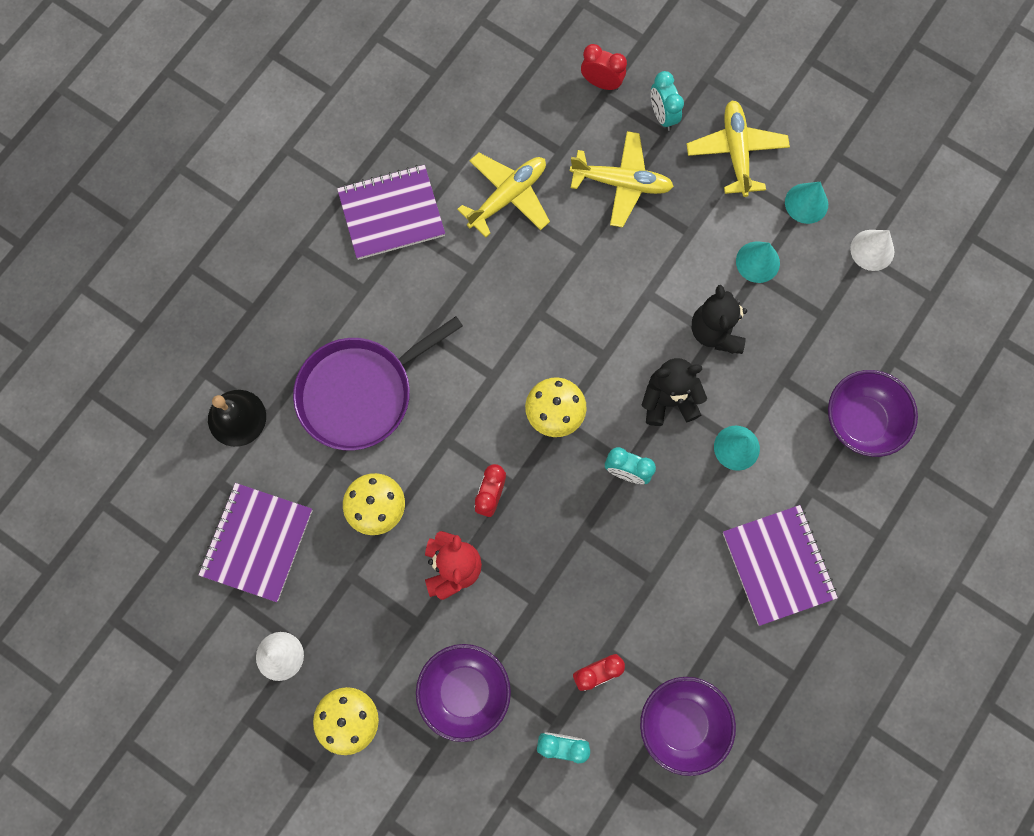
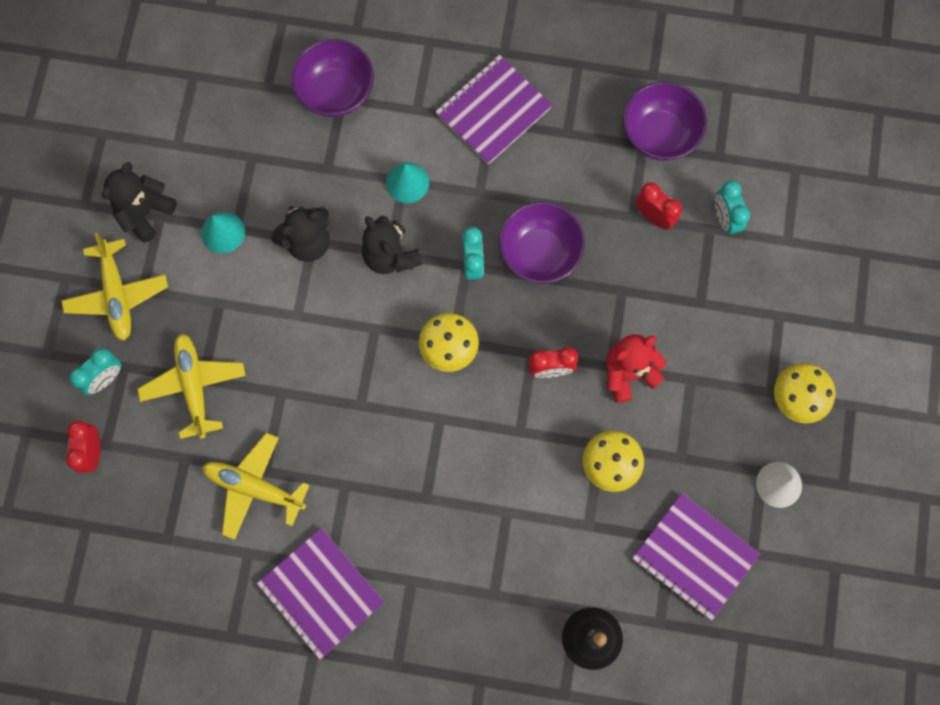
camera: 115 degrees left, 0 degrees up
(257, 542) = (694, 556): purple notebook -> purple notebook turned 45 degrees clockwise
(360, 393) = (513, 532): purple pan -> none
(465, 691) = (724, 314): purple bowl -> purple bowl (539, 253)
(736, 152) = (117, 295): yellow plane -> yellow plane turned 75 degrees counterclockwise
(806, 203) = (145, 212): turquoise cone -> black teddy bear
(872, 250) = (168, 140): white cone -> none

